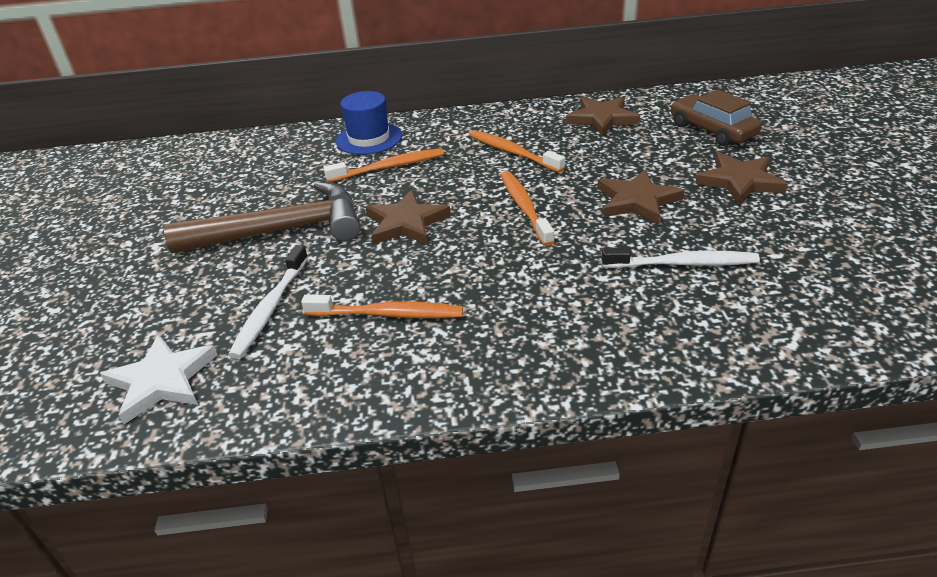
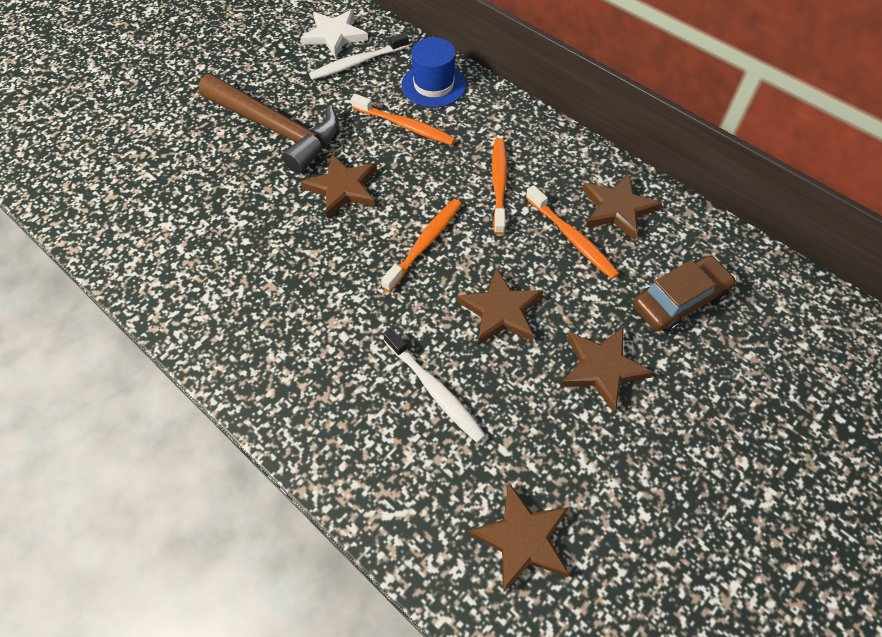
camera: 45 degrees right, 20 degrees up
(162, 380) = (98, 191): white star -> white star (335, 35)
(270, 308) = (195, 188): white toothbrush -> white toothbrush (357, 63)
(387, 314) = (235, 251): orange toothbrush -> orange toothbrush (572, 238)
(712, 130) = (679, 301): brown car -> brown car turned 45 degrees clockwise
(871, 280) = (522, 538): none -> brown star

